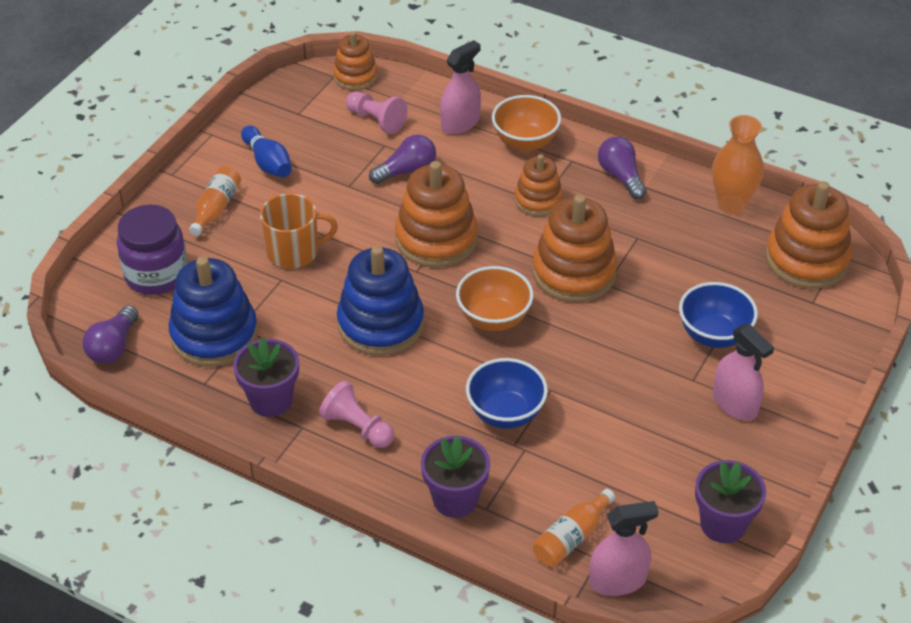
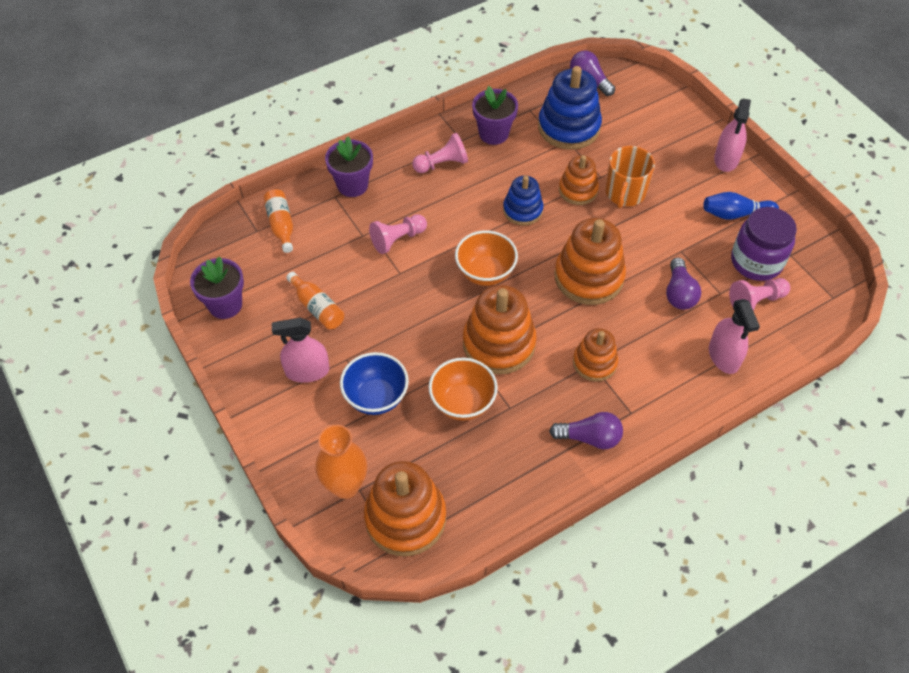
camera: 120 degrees right, 10 degrees up
(156, 274) = (644, 118): purple jar -> purple jar (756, 262)
(216, 208) = (697, 168): orange bottle -> orange bottle (317, 307)
(355, 76) = (826, 311): orange stacking toy -> orange stacking toy (578, 190)
(380, 324) = (522, 210): blue stacking toy -> blue stacking toy, size x0.60
(505, 413) = (397, 239): blue bowl -> pink pawn
(525, 142) = (673, 390): orange bowl -> orange bowl (462, 403)
(617, 580) = (235, 231): pink spray bottle -> pink spray bottle (726, 159)
(731, 204) = (505, 503): orange vase -> orange vase (345, 486)

